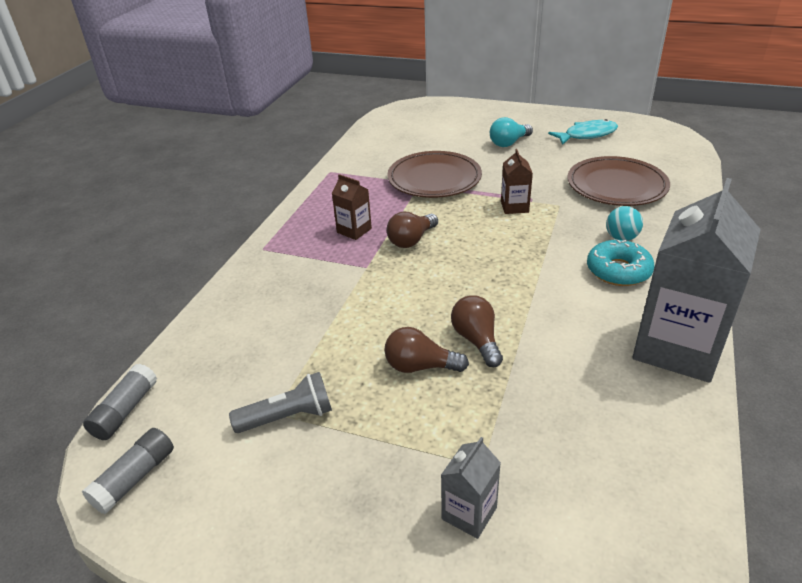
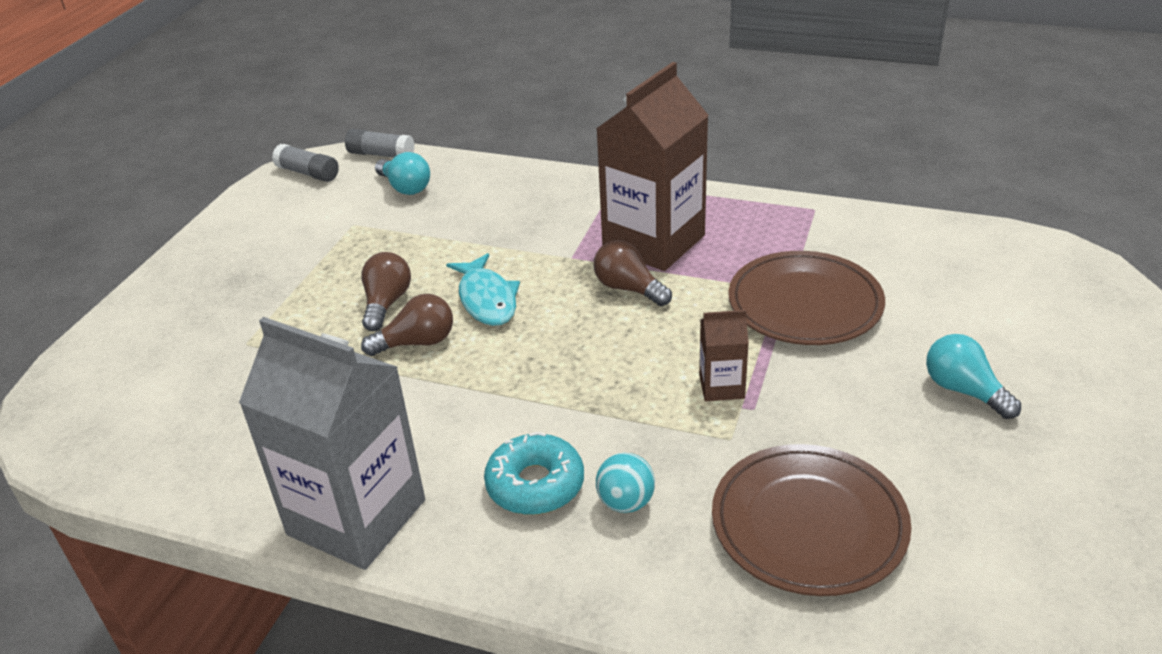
camera: 90 degrees right, 0 degrees up
(212, 379) = (405, 187): none -> turquoise light bulb
(288, 417) = (345, 232): grey flashlight -> none
(354, 230) = (653, 242): brown carton -> brown carton, size x2.23
(469, 513) = (199, 335): grey carton -> none
(587, 135) = (1040, 510): turquoise fish -> turquoise fish (487, 299)

